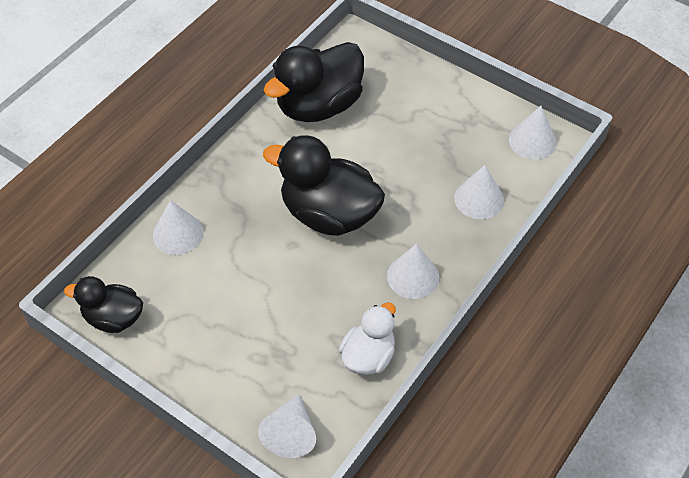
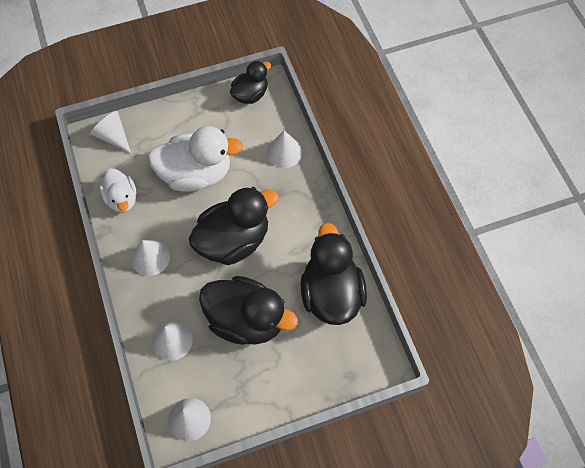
camera: 125 degrees right, 10 degrees up
(274, 302) = (196, 174): none -> white duck
(404, 153) = (246, 320): none -> black duck

